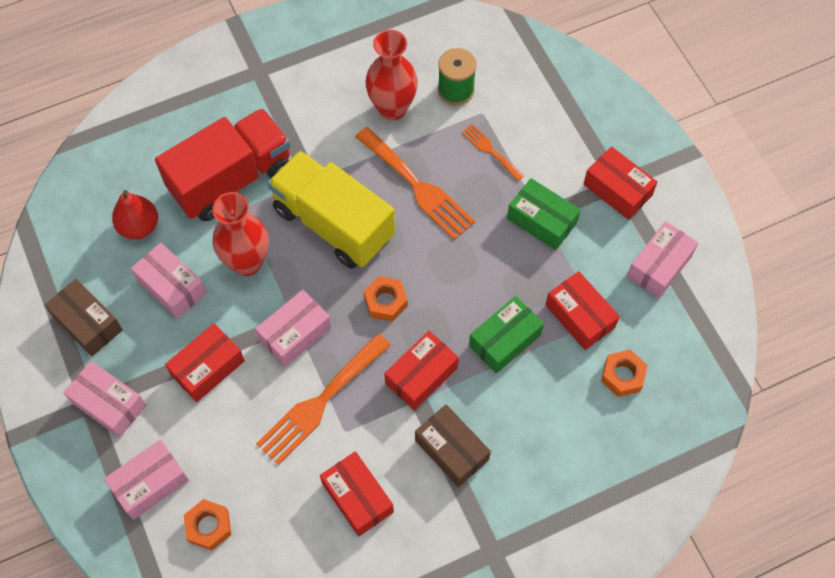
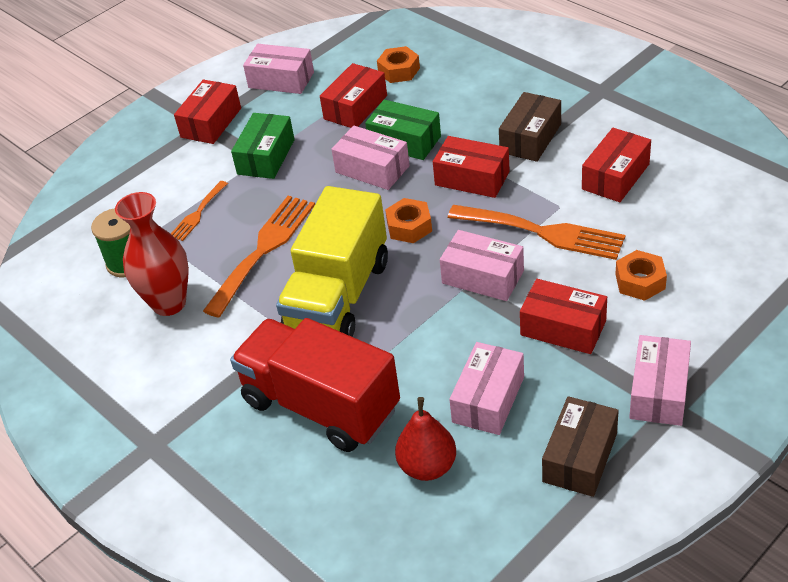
camera: 105 degrees left, 20 degrees down
(150, 483) = (714, 319): pink box -> pink box (372, 169)
(209, 527) = (720, 259): orange nut -> orange nut (640, 281)
(247, 262) = (422, 347): red vase -> none

